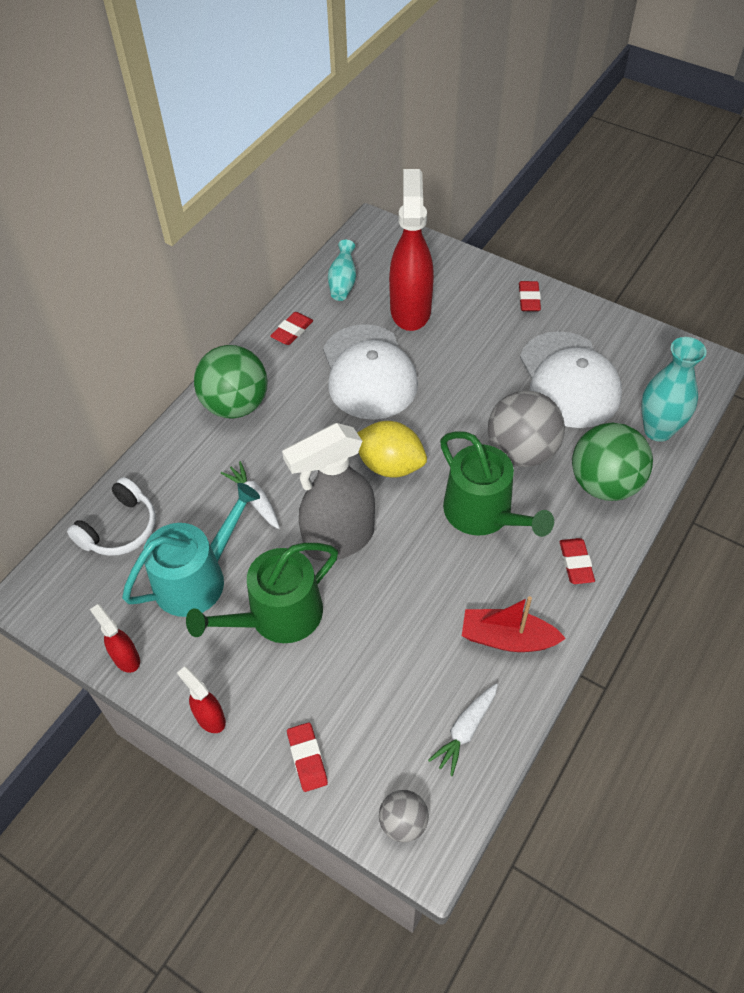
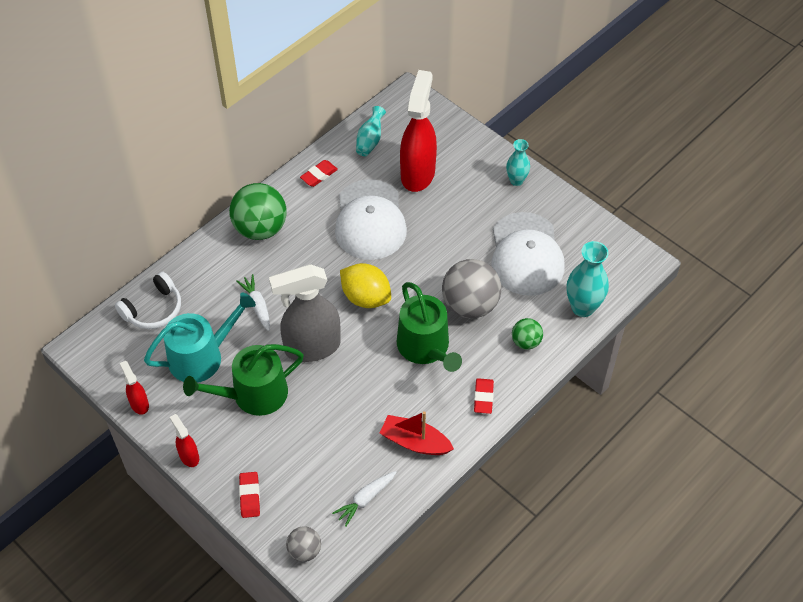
camera: 10 degrees right, 0 degrees up
(529, 299) = (516, 180): red eraser -> turquoise vase
(604, 484) = (526, 342): green ball -> green ball, size x0.52

